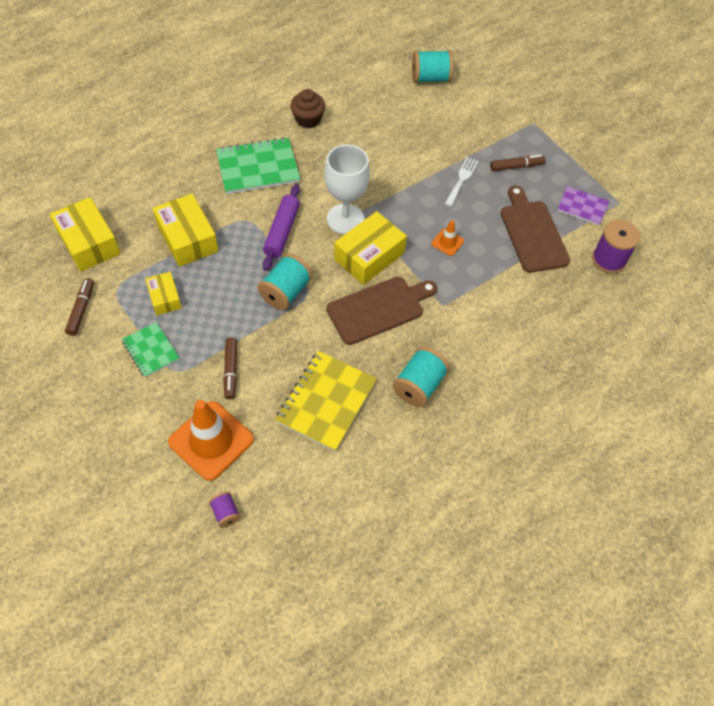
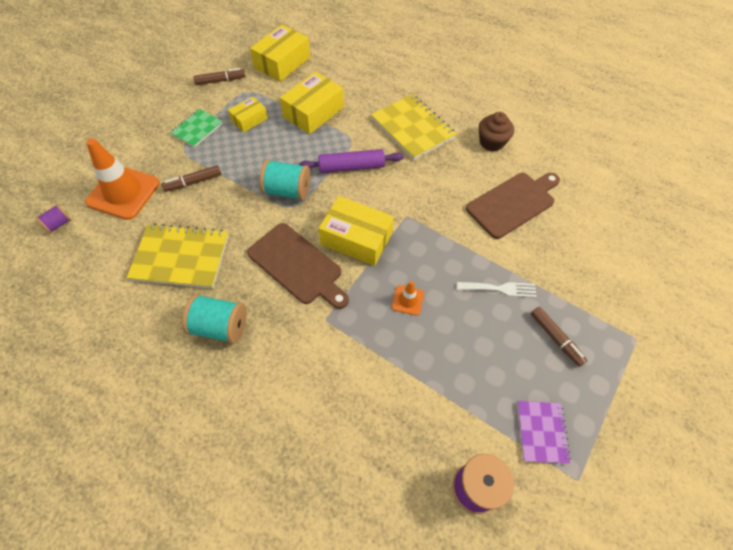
camera: 70 degrees right, 0 degrees up
(258, 168) = (412, 128): green notebook -> yellow notebook
(345, 219) = (390, 206): white goblet -> none
(430, 78) = (621, 219): turquoise spool -> none
(532, 233) = (467, 383): brown cutting board -> brown cutting board (513, 203)

